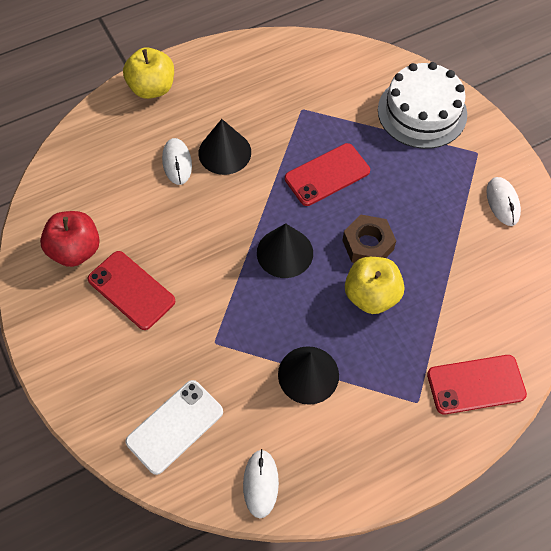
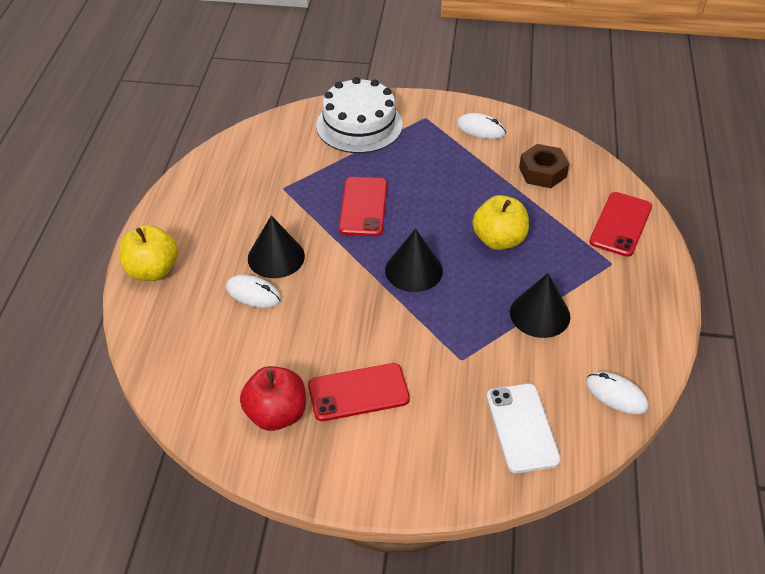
camera: 55 degrees left, 15 degrees down
(368, 245) = (452, 218): brown nut -> brown nut (542, 172)

